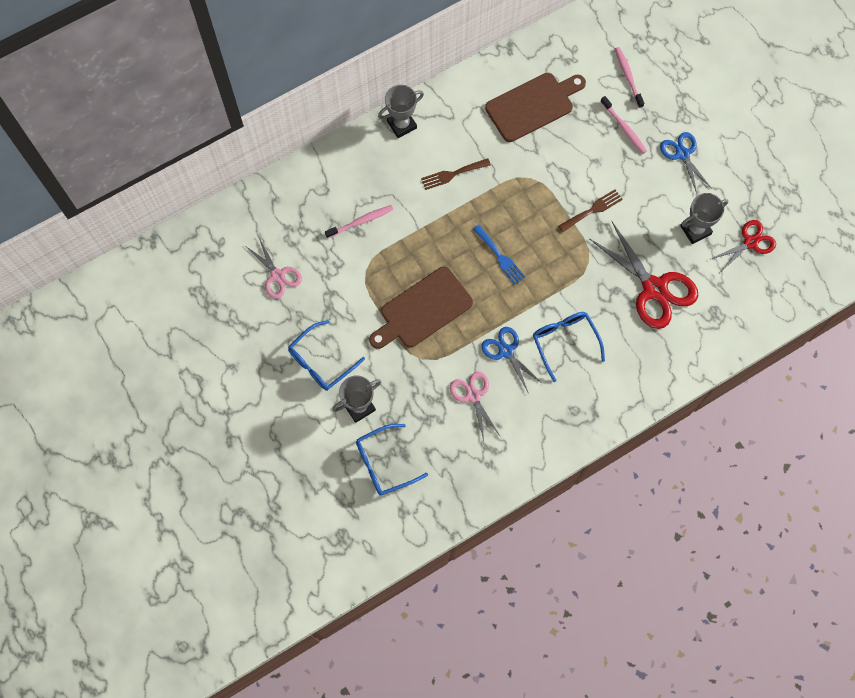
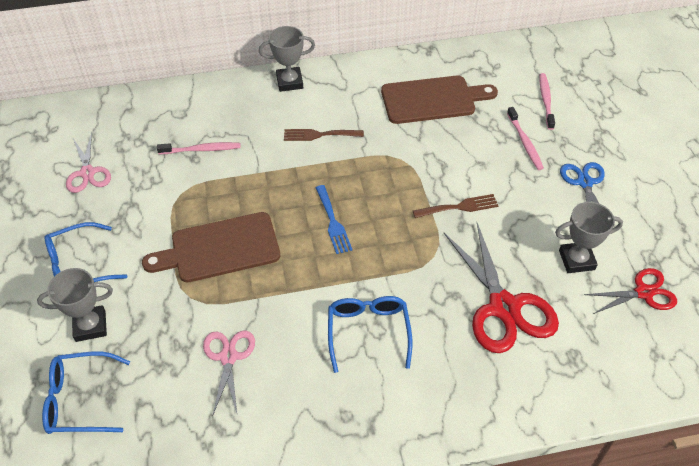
camera: 20 degrees right, 20 degrees down
(506, 351) = (292, 320): blue scissors -> none

